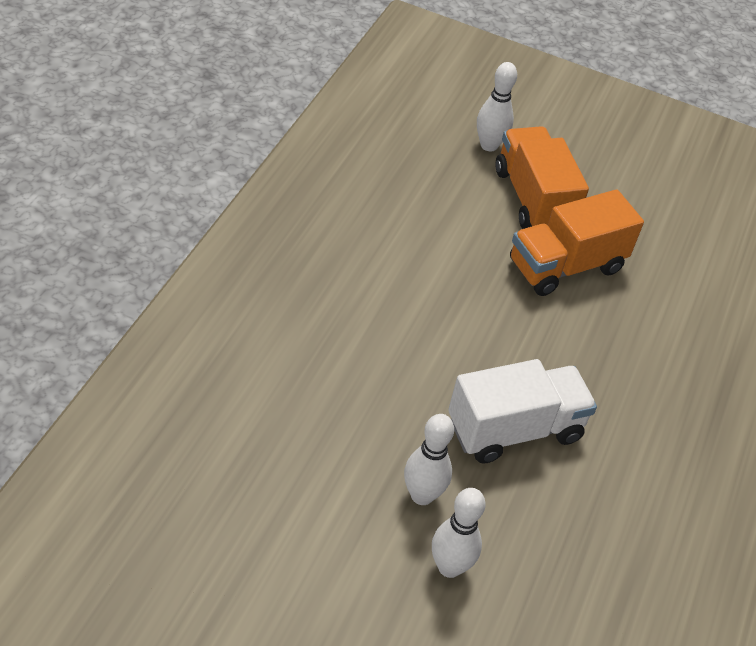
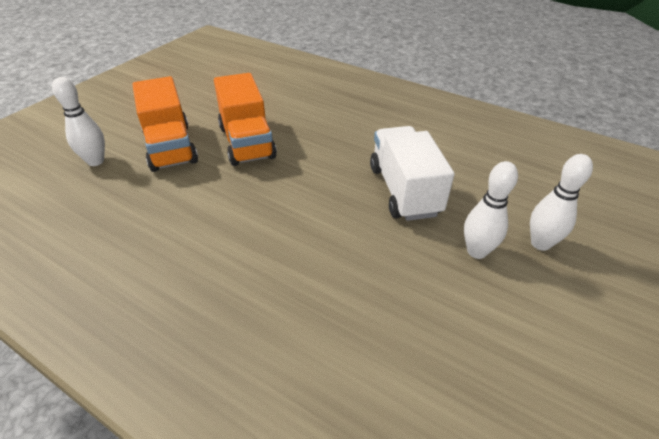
camera: 75 degrees left, 5 degrees down
(533, 199) = (170, 147): orange truck -> orange truck turned 105 degrees counterclockwise

